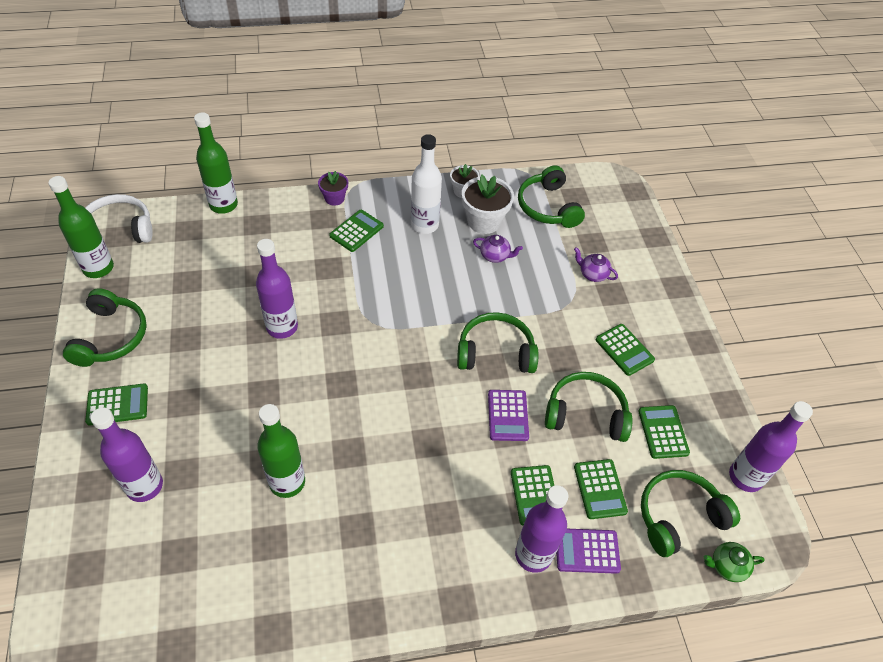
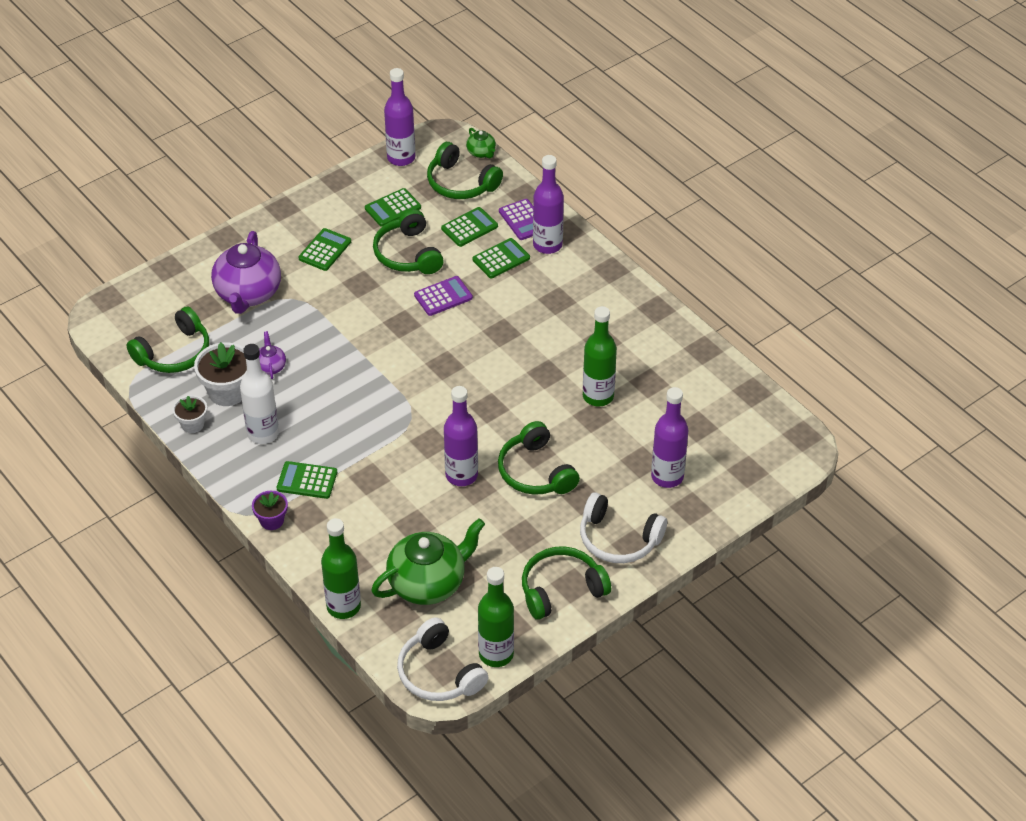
camera: 115 degrees left, 5 degrees down
(117, 405) = (618, 539): green calculator -> white headphones
(198, 258) = (428, 583): none -> green teapot
(495, 352) = (385, 326): green headphones -> green headphones (535, 472)
(592, 274) = (248, 294): purple teapot -> purple teapot, size x2.19

